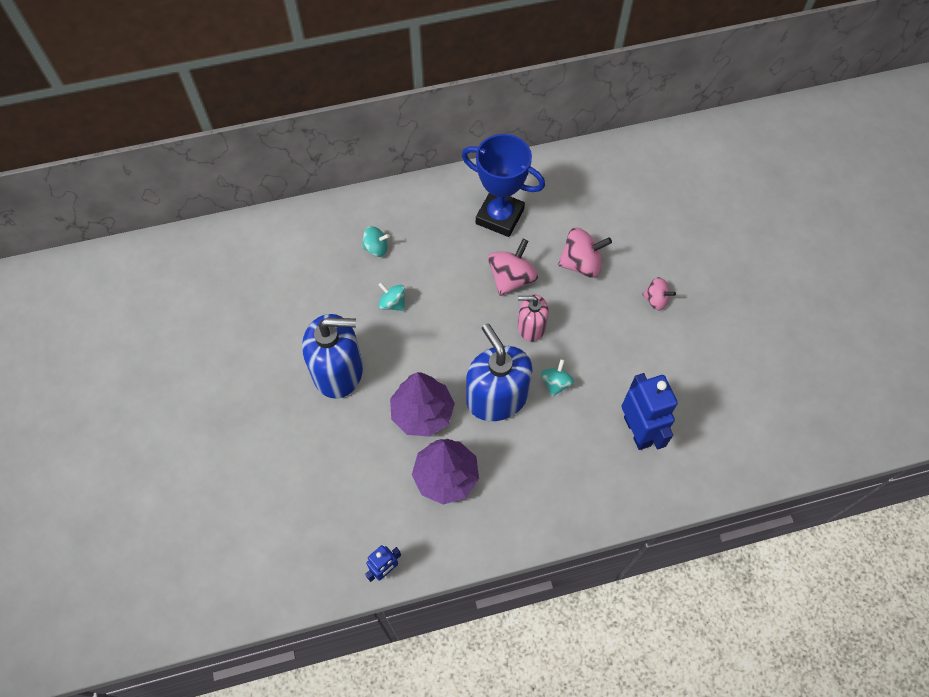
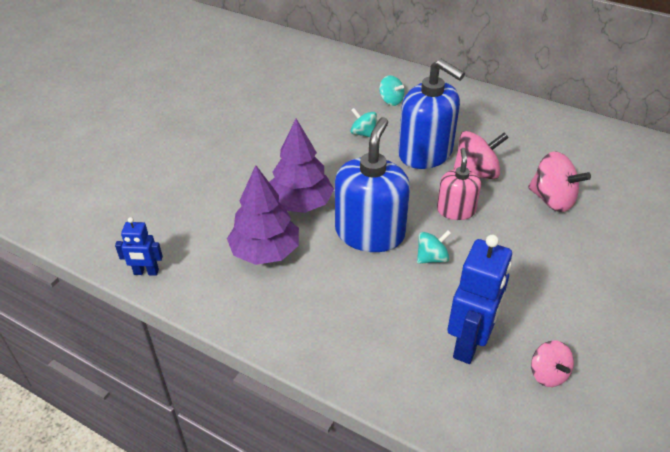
camera: 45 degrees right, 20 degrees down
(338, 371) = (276, 144): blue soap dispenser -> blue soap dispenser (425, 153)
(393, 303) = (363, 134): turquoise spinning top -> turquoise spinning top turned 45 degrees counterclockwise
(499, 216) = (511, 134): blue trophy -> none
(531, 326) = (456, 210): pink soap dispenser -> pink soap dispenser turned 45 degrees clockwise
(655, 300) = (601, 265): pink spinning top -> pink spinning top (548, 374)

